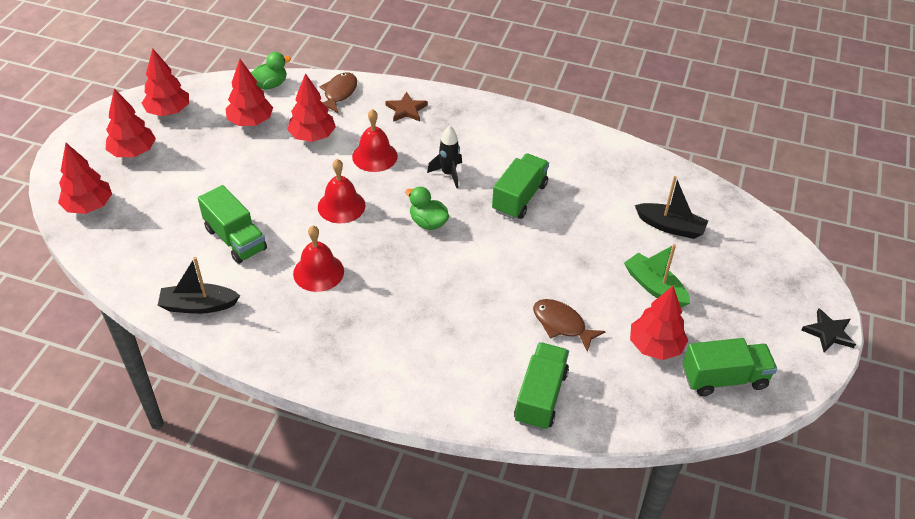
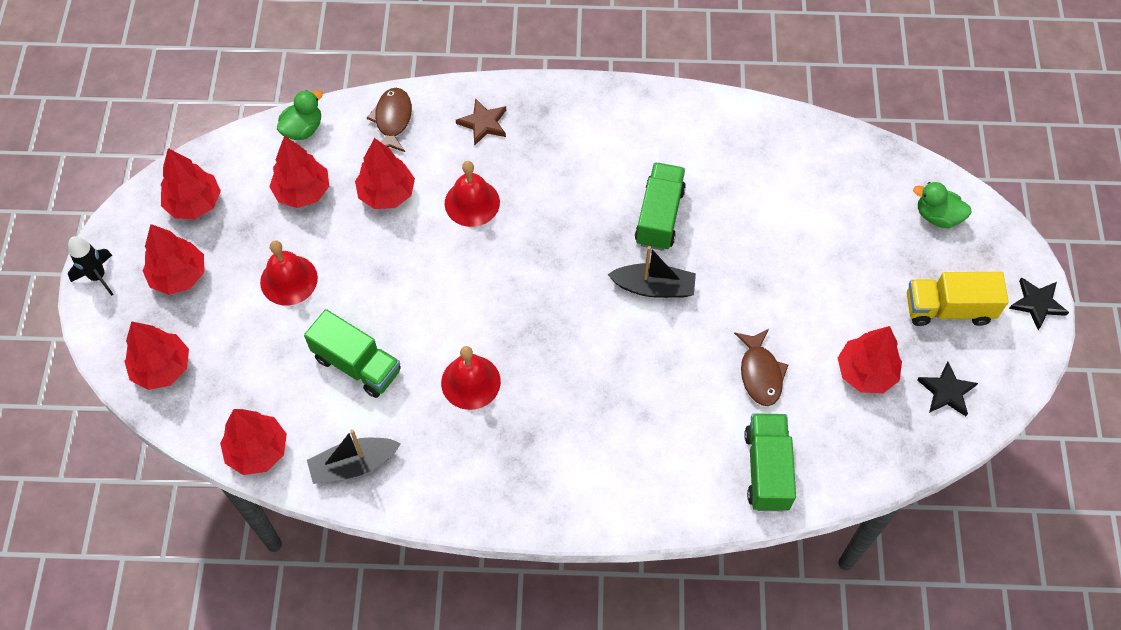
camera: 15 degrees left, 15 degrees up
(130, 277) = (258, 450): none -> red tree
(341, 206) = (461, 284): red bell -> red bell (289, 280)
(428, 223) = (568, 280): green duck -> green duck (937, 216)
(448, 174) = (567, 205): black rocket -> black rocket (98, 276)
(562, 324) = (760, 373): brown fish -> brown fish turned 120 degrees counterclockwise
(655, 287) = (843, 297): green boat -> none
(670, 226) = (837, 210): black boat -> black boat (653, 287)
(724, 378) = (946, 391): green truck -> black star
(745, 317) = (948, 309): none -> yellow truck

